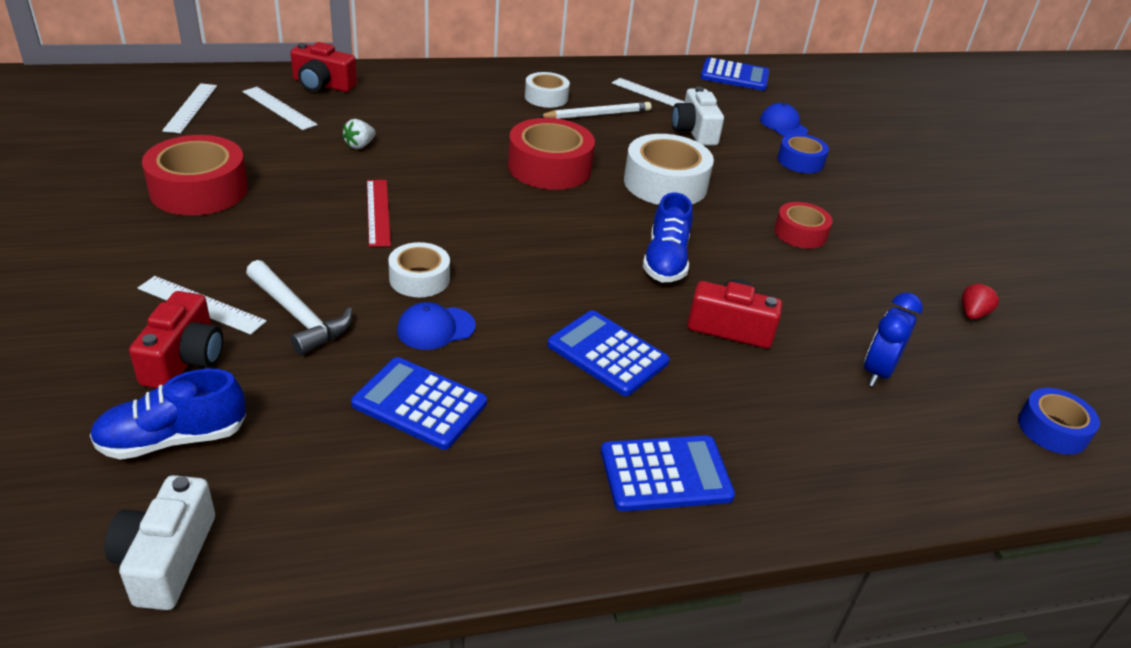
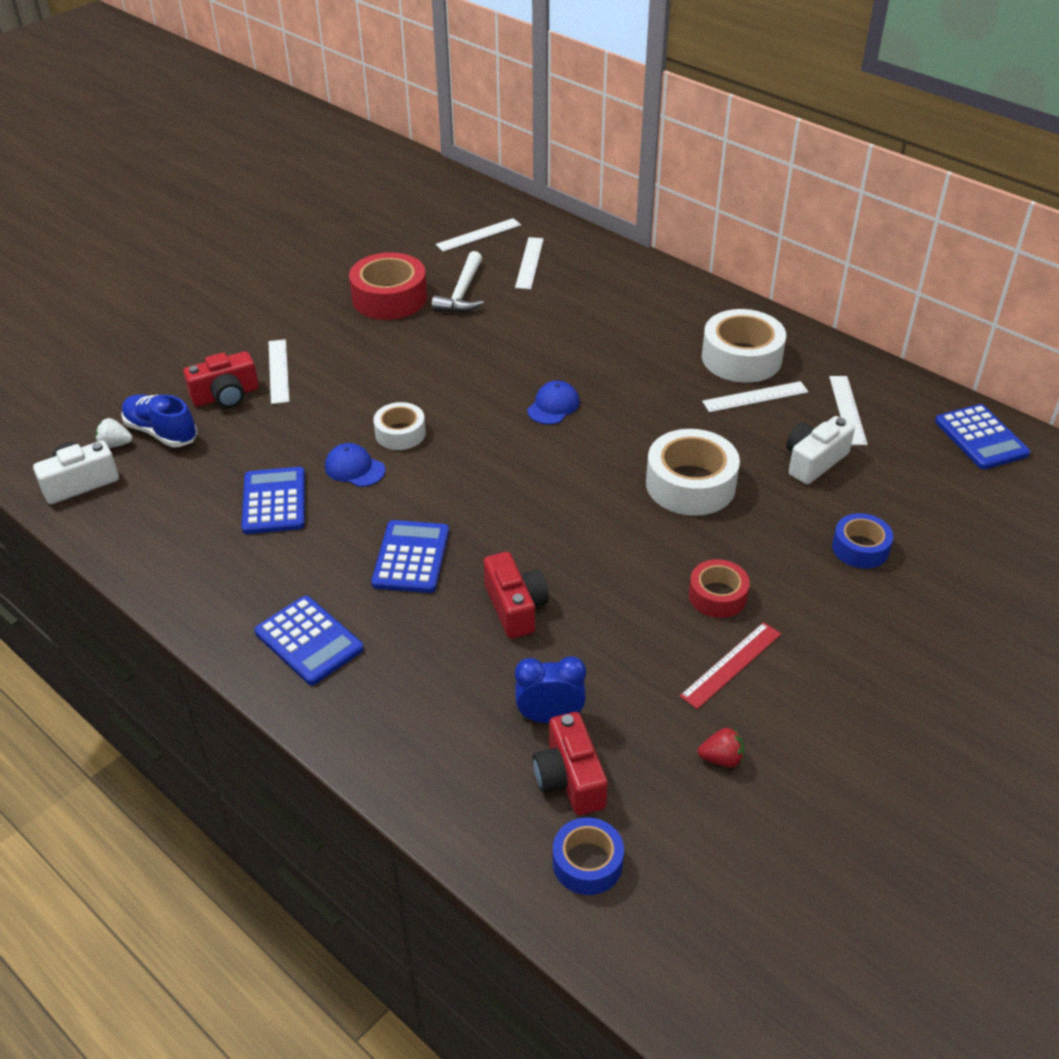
camera: 60 degrees right, 5 degrees up
(298, 316) = (307, 410): white hammer -> white hammer (462, 293)
(322, 85) = (589, 258): red camera -> red camera (569, 778)
(360, 145) = (529, 320): white strawberry -> white strawberry (115, 444)
(378, 212) = (456, 375): red ruler -> red ruler (731, 665)
(546, 97) = (741, 358): white tape -> white tape, size x1.70
(549, 167) = (626, 415): red tape -> none
(597, 114) = (755, 397): white pencil -> white ruler
(665, 261) = (568, 535): blue shoe -> none
(783, 125) = (921, 510): blue cap -> blue cap (553, 406)

